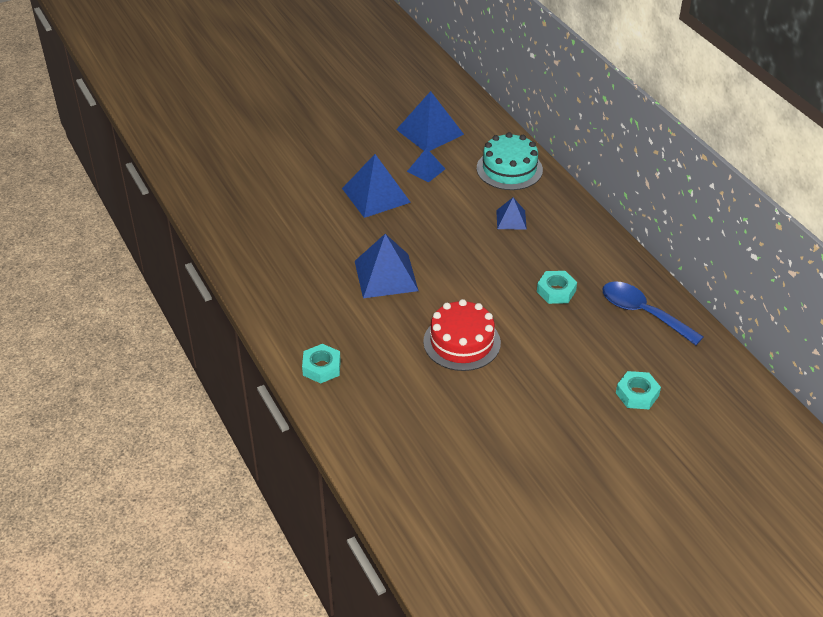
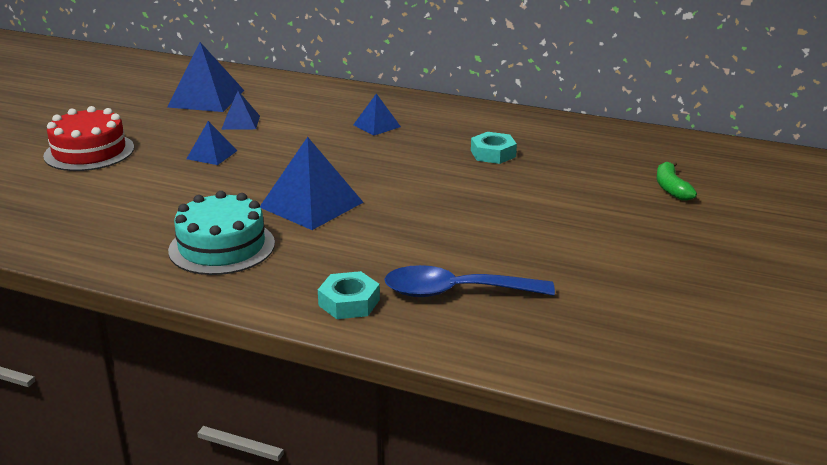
camera: 40 degrees left, 15 degrees down
(376, 195) = (212, 154): blue pyramid -> blue pyramid, size x0.55
(462, 342) = (466, 220): red cake -> red cake (89, 152)
(509, 169) = (323, 97): turquoise cake -> turquoise cake (222, 247)
(637, 394) = (671, 188): turquoise nut -> green banana
(643, 313) = (586, 139): blue spoon -> blue spoon (456, 292)

